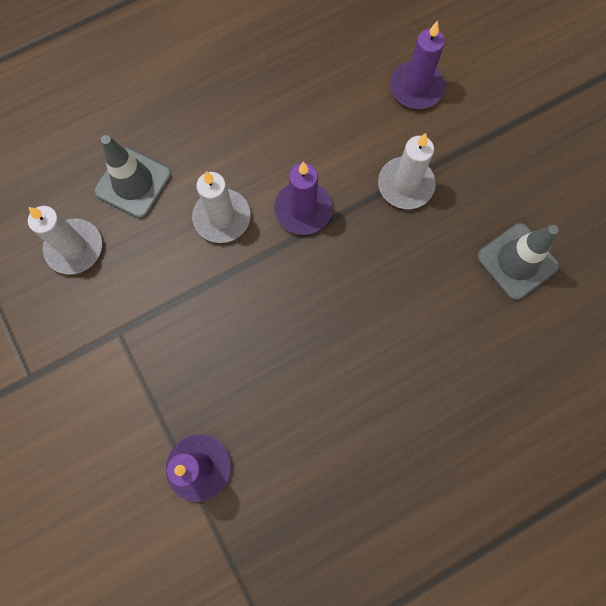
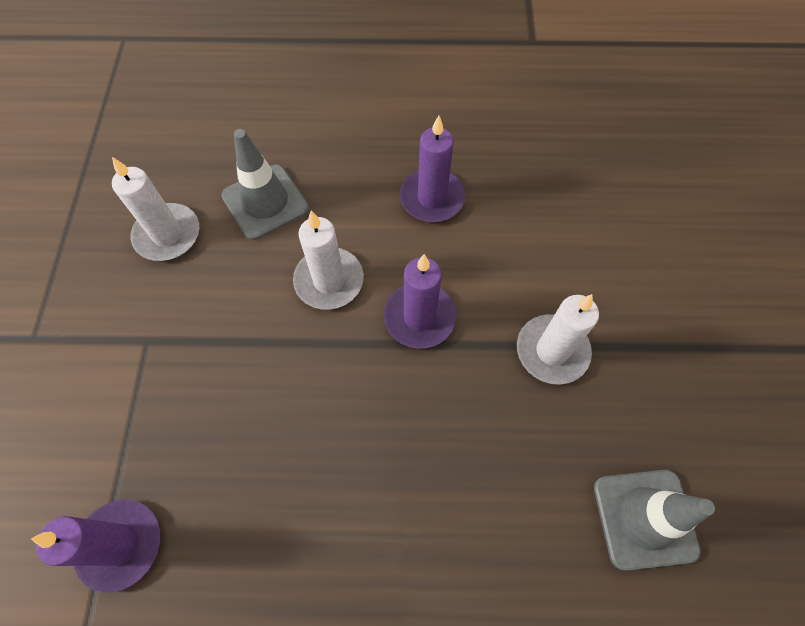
camera: 30 degrees right, 10 degrees down
(416, 87) = (623, 252): purple candle -> purple candle (432, 198)

